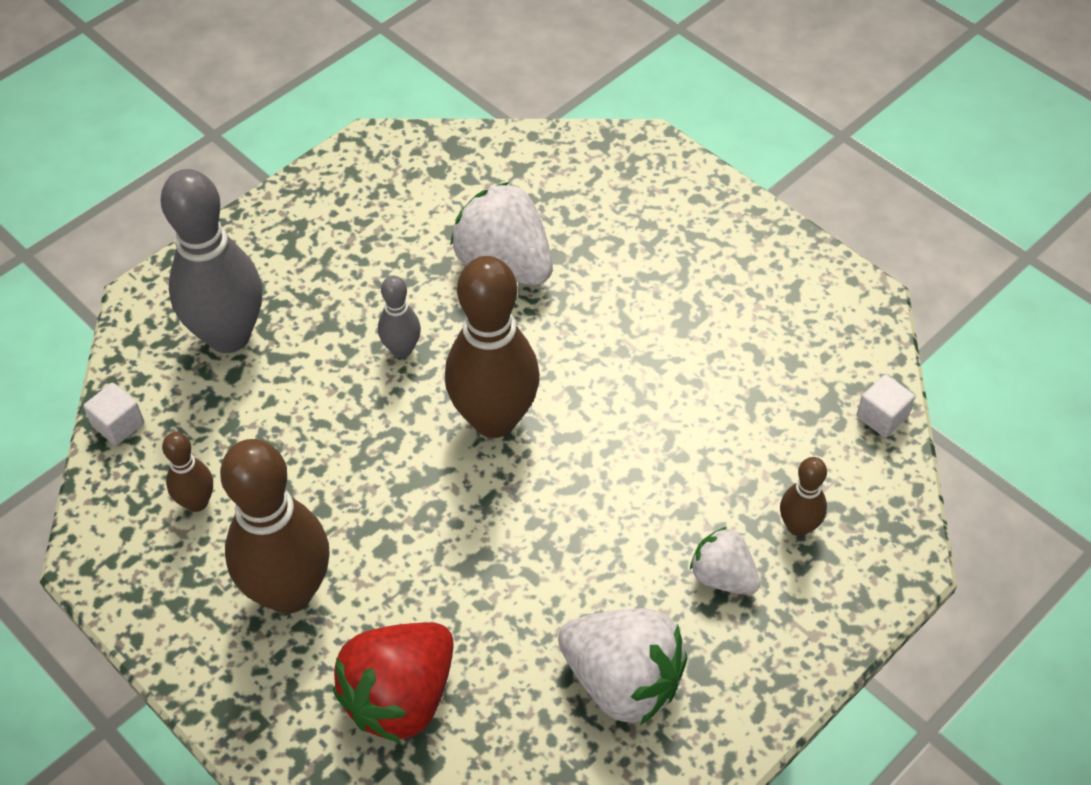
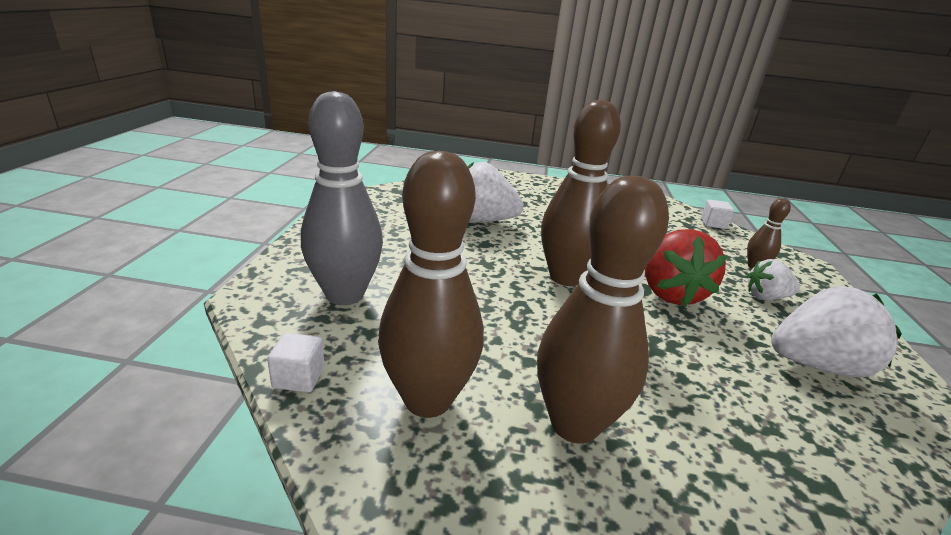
camera: 40 degrees left, 25 degrees down
(197, 502) = (428, 399): brown bowling pin -> brown bowling pin, size x2.10
(400, 697) = (742, 450): red strawberry -> red strawberry (670, 293)
(402, 349) = (472, 266): grey bowling pin -> none

